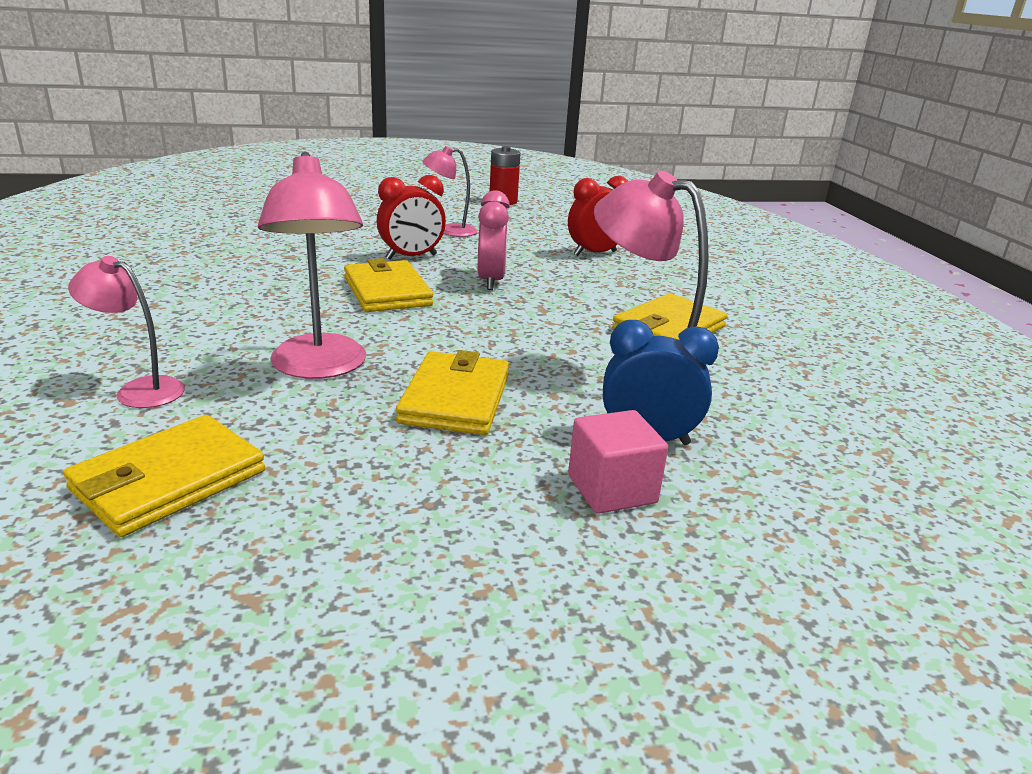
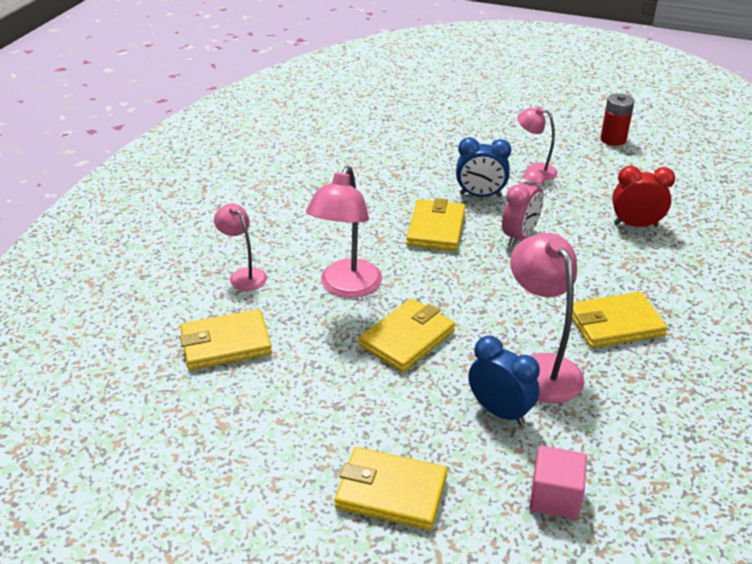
camera: 35 degrees right, 10 degrees up
(411, 257) = (480, 195): red clock -> blue clock
(612, 489) = (442, 437): pink cube -> pink cube (555, 497)
(616, 584) = (391, 492): none -> yellow wallet

